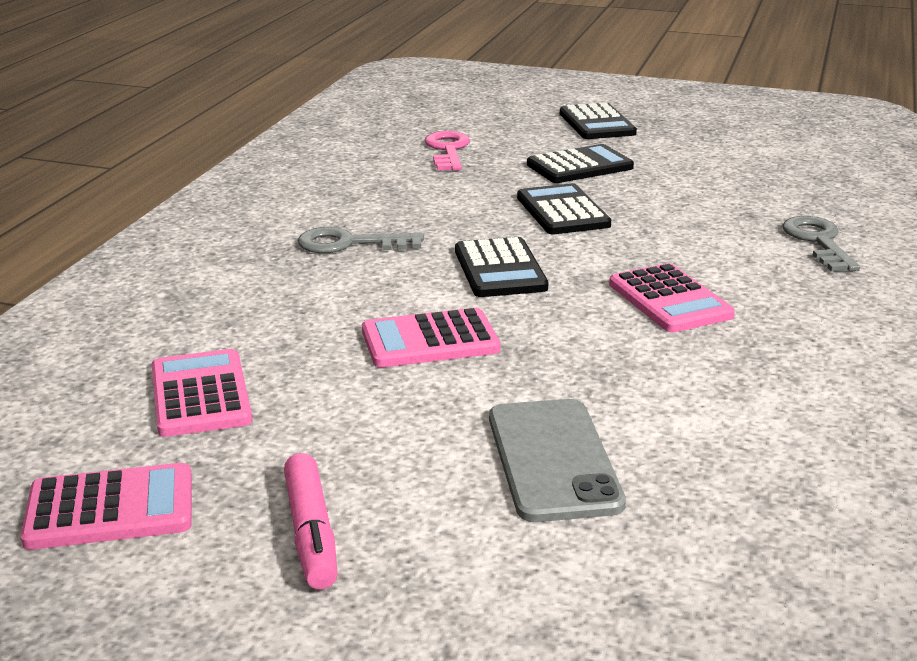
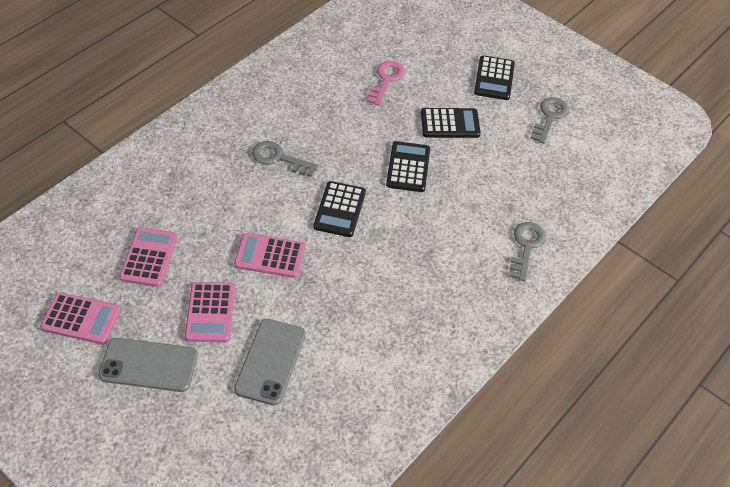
camera: 20 degrees right, 25 degrees up
(311, 533) = (149, 365): pink marker -> grey phone
(669, 300) = (406, 268): pink calculator -> pink calculator (210, 312)
(707, 137) = (549, 117): none -> grey key

